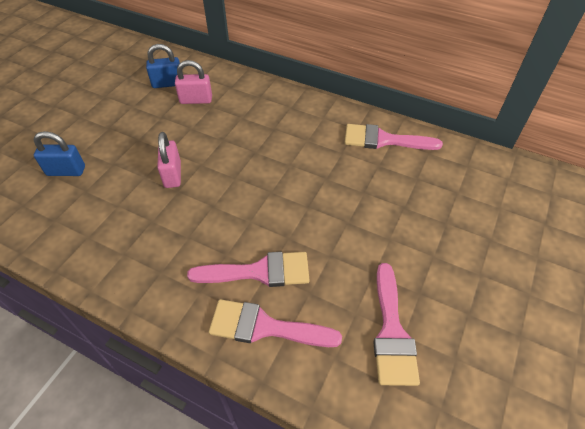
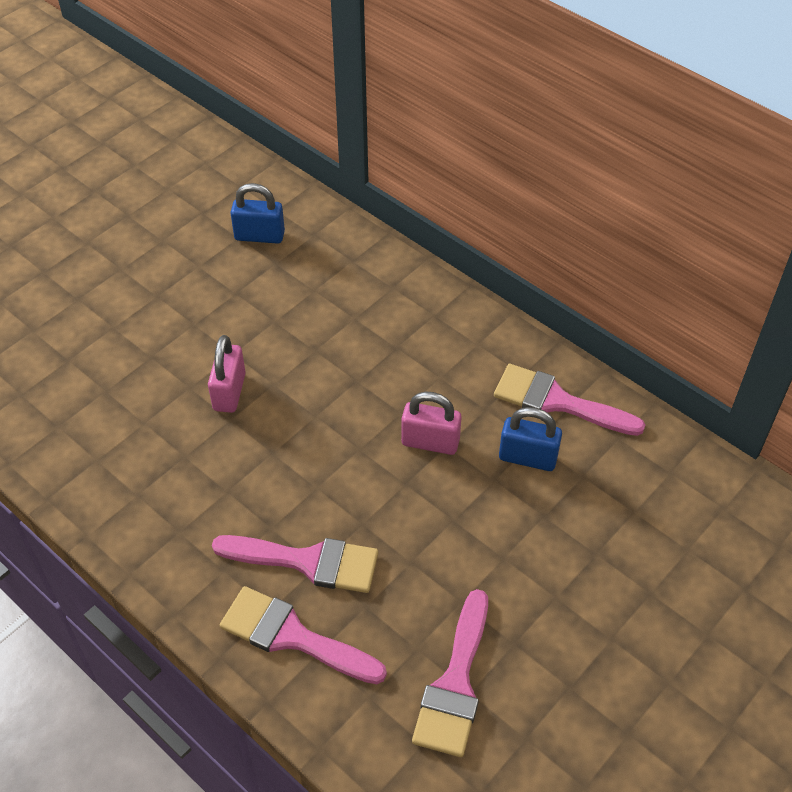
camera: 15 degrees right, 0 degrees up
(66, 171) = (86, 354): blue padlock -> blue padlock (527, 457)
(196, 100) = (294, 274): pink padlock -> pink padlock (430, 442)

